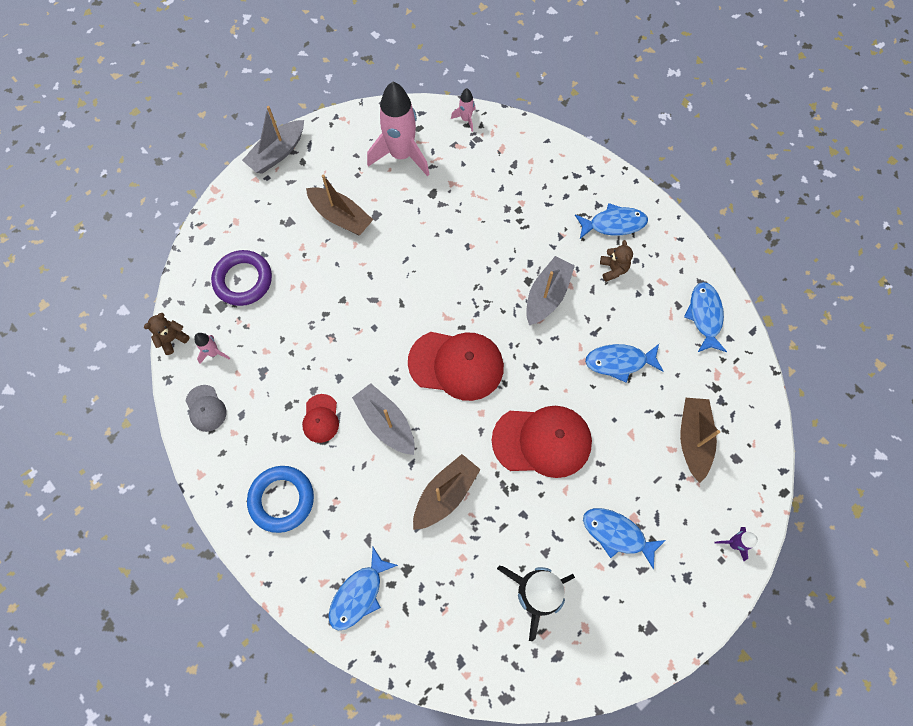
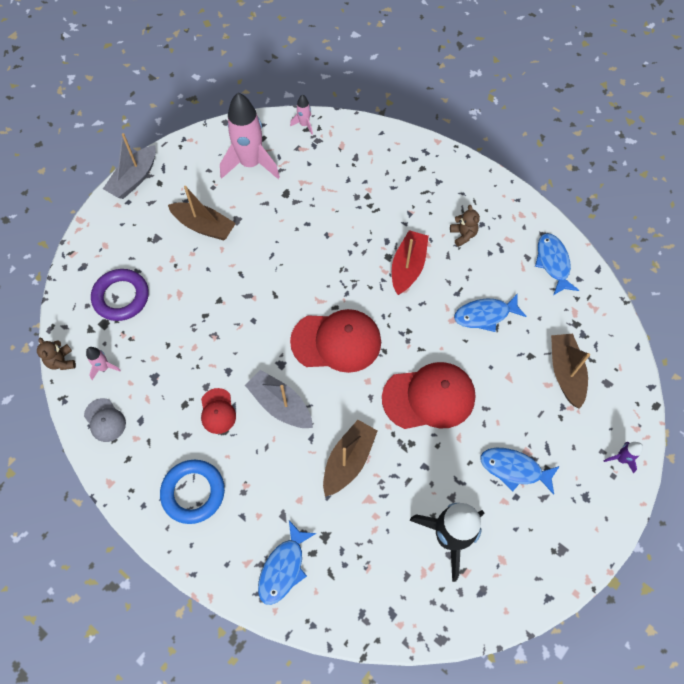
camera: 10 degrees left, 5 degrees down
(172, 339) = (61, 361): brown teddy bear -> brown teddy bear turned 60 degrees counterclockwise
(547, 296) = (408, 267): grey boat -> red boat
(614, 224) = (455, 196): blue fish -> none

